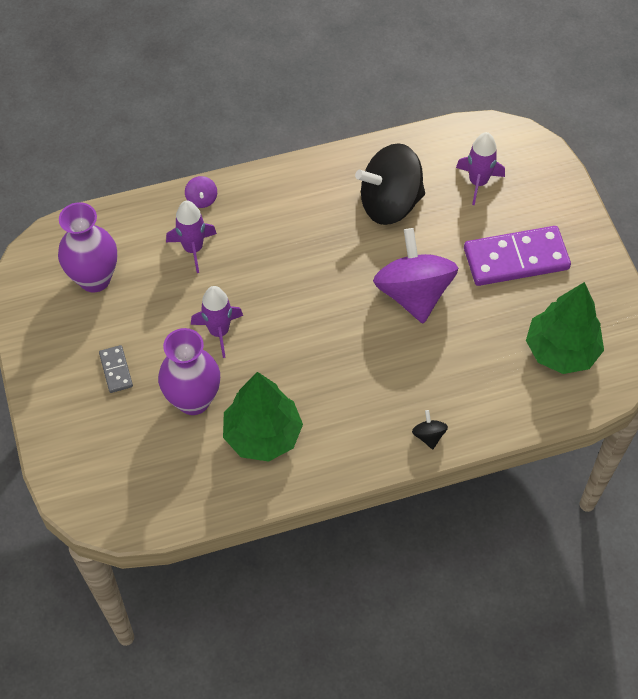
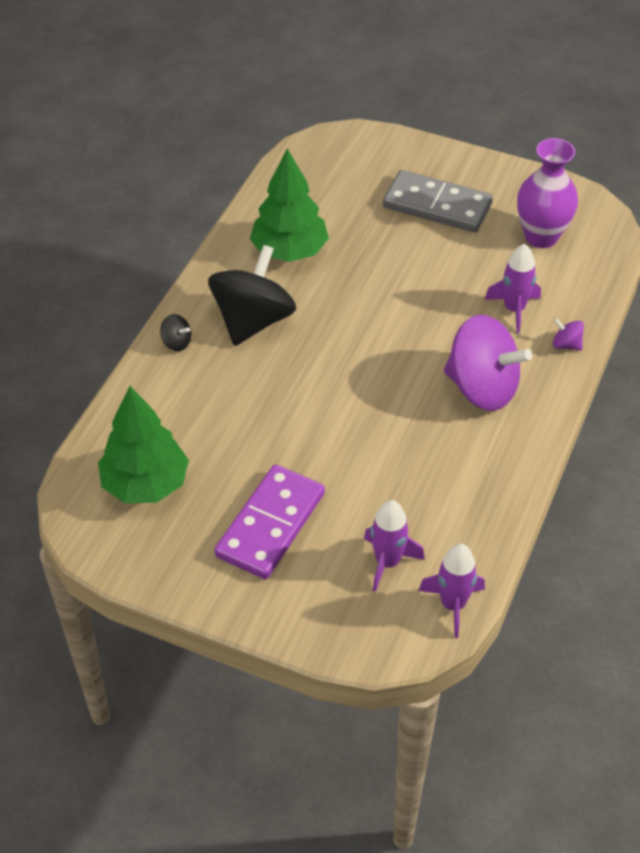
camera: 130 degrees right, 10 degrees down
(116, 370) = (437, 205): grey domino -> grey domino, size x2.13
(193, 400) = (363, 232): purple vase -> none
(219, 332) = (411, 279): purple rocket -> purple rocket (453, 605)
(390, 203) = (431, 474): black spinning top -> black spinning top (253, 321)
(413, 293) = (315, 423): purple spinning top -> purple spinning top (482, 388)

